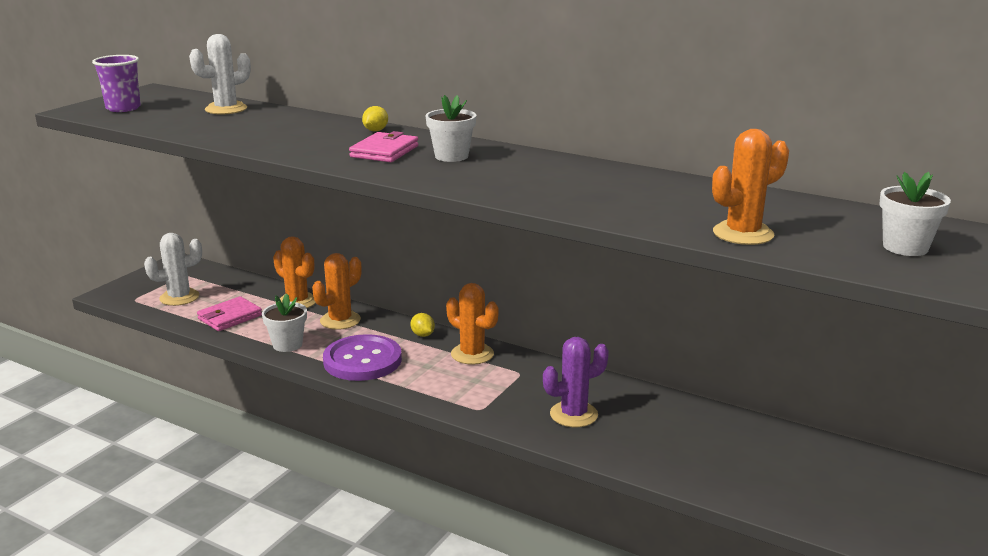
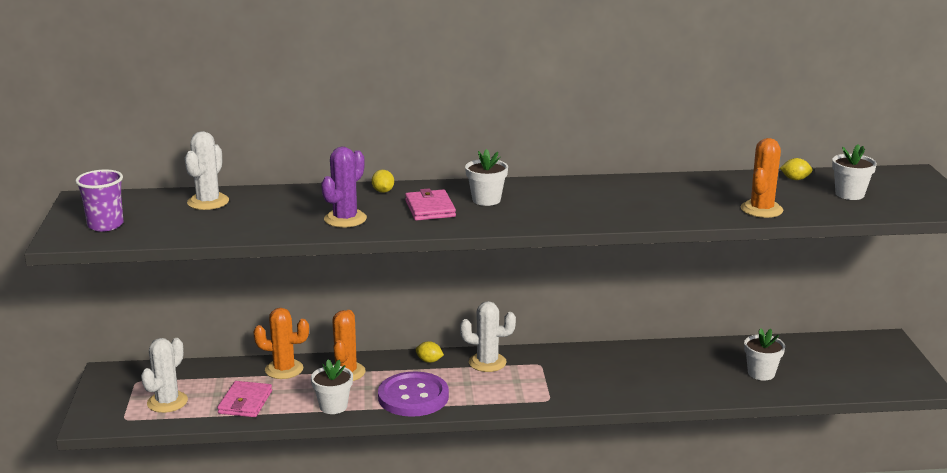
camera: 35 degrees left, 0 degrees up
(472, 354) = (487, 362): orange cactus -> white cactus
(573, 414) = (613, 380): purple cactus -> purple cactus (345, 219)
(758, 471) = (761, 373): none -> white flower pot
(854, 215) = (795, 179): none -> yellow lemon

